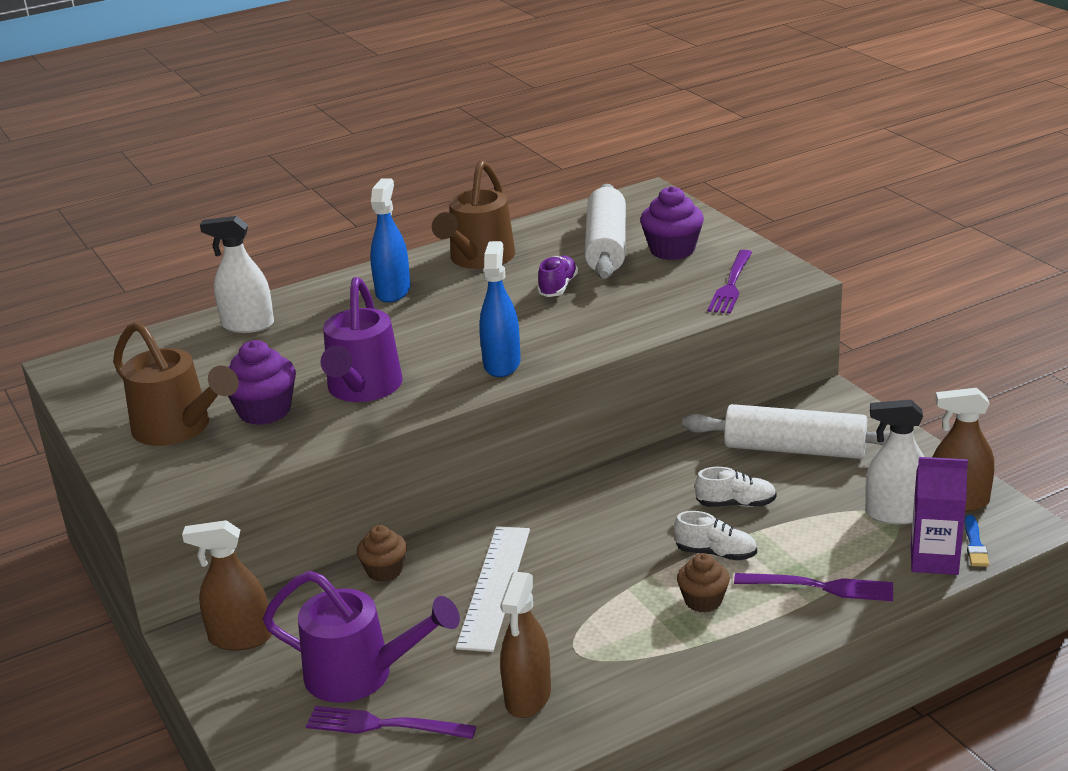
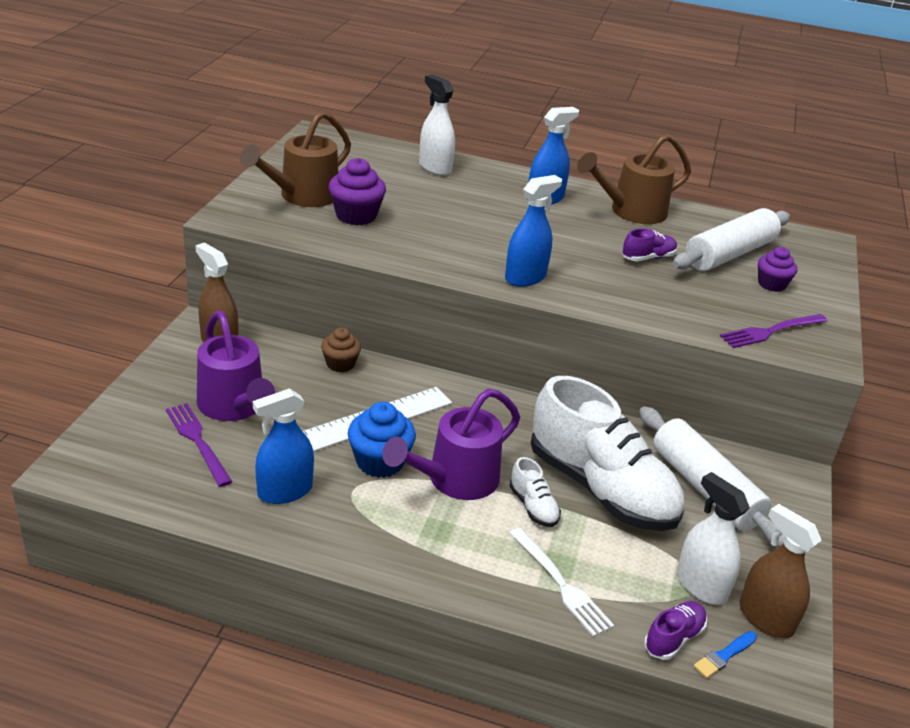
camera: 40 degrees right, 5 degrees up
(179, 429) = (302, 196): brown watering can -> brown watering can turned 45 degrees clockwise
(362, 389) = (424, 238): purple watering can -> purple watering can (454, 480)
(528, 697) = (285, 491): brown spray bottle -> blue spray bottle
(556, 615) = (380, 461): none -> blue cupcake
(672, 250) = (771, 284): purple cupcake -> purple cupcake, size x0.66
(703, 601) = (473, 527): brown cupcake -> none
(736, 504) = (601, 489): white shoe -> white shoe, size x2.47
(821, 587) = (562, 585): purple fork -> white fork
(934, 560) = (673, 638): purple carton -> purple shoe

